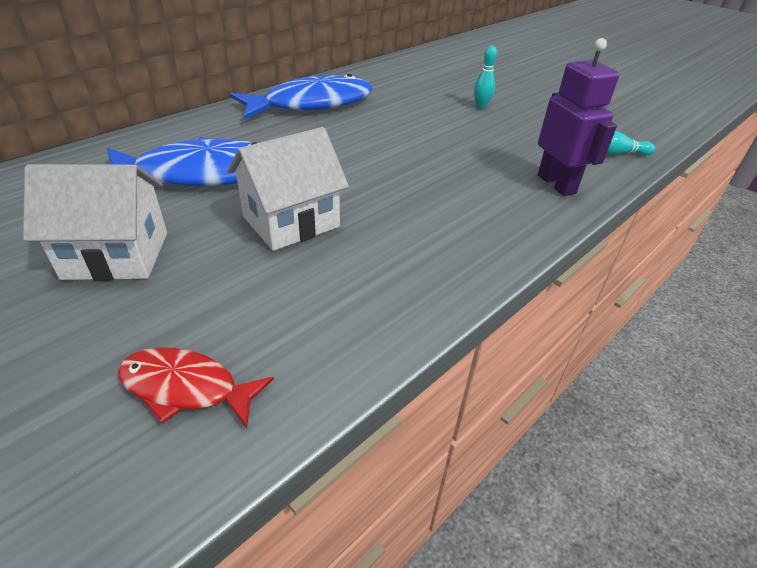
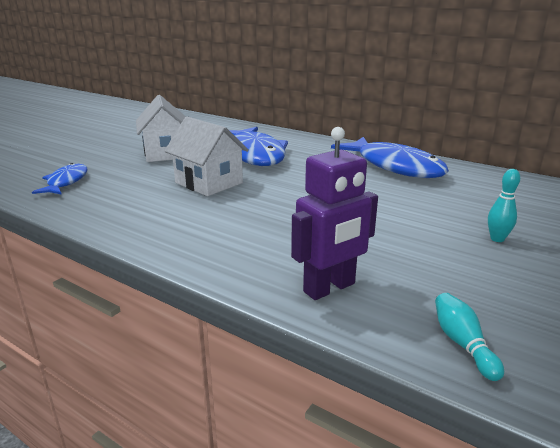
camera: 80 degrees right, 15 degrees down
(186, 388) = (66, 182): red fish -> blue fish

